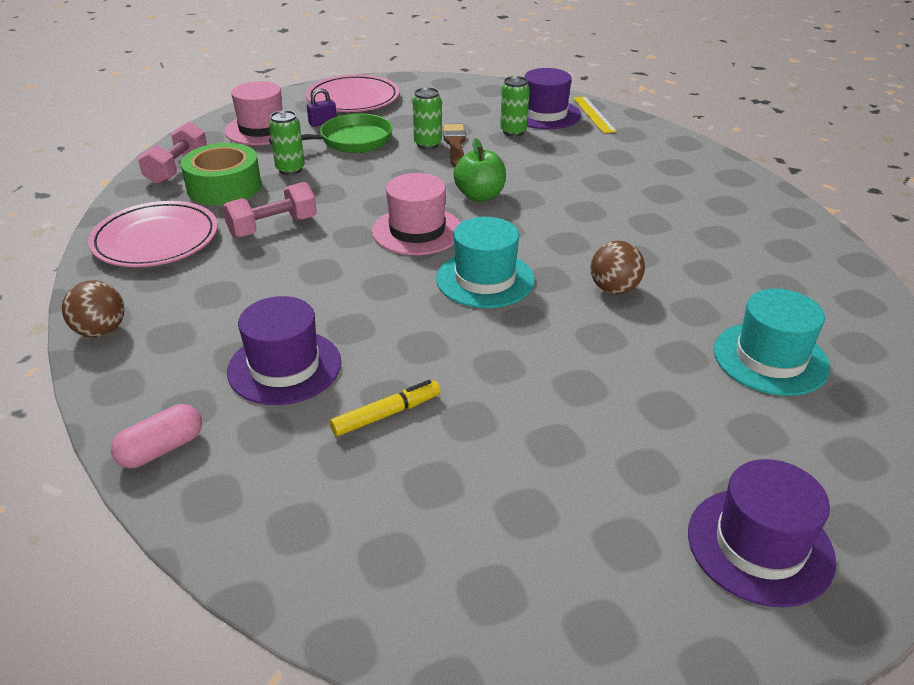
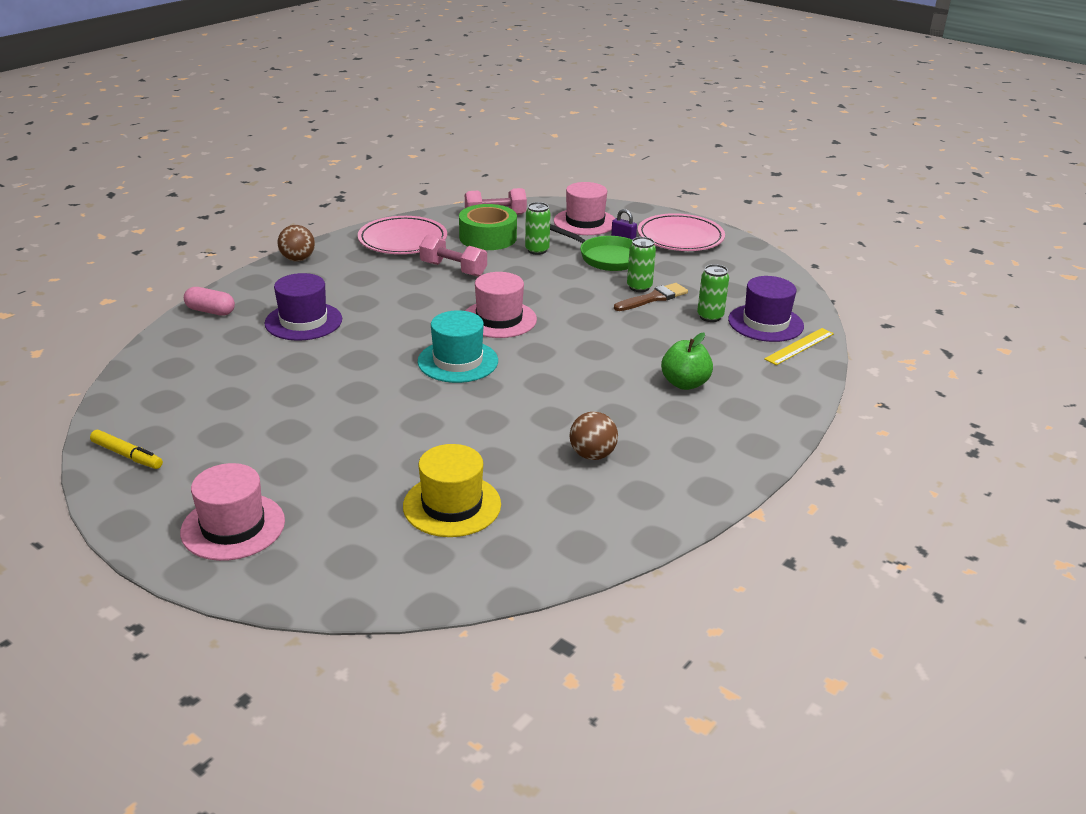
camera: 60 degrees right, 5 degrees down
(386, 414) = (280, 366): yellow marker -> yellow marker (127, 455)
(480, 196) = (578, 330): green apple -> green apple (684, 383)
(614, 289) = (492, 417): brown ball -> brown ball (592, 455)
(760, 546) = (233, 526): purple hat -> pink hat
(770, 358) = (452, 505): turquoise hat -> yellow hat

